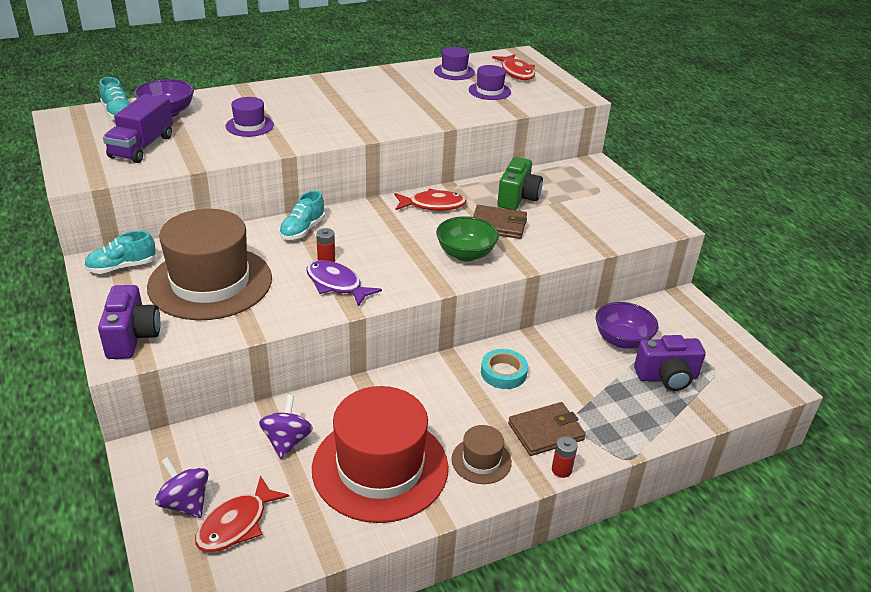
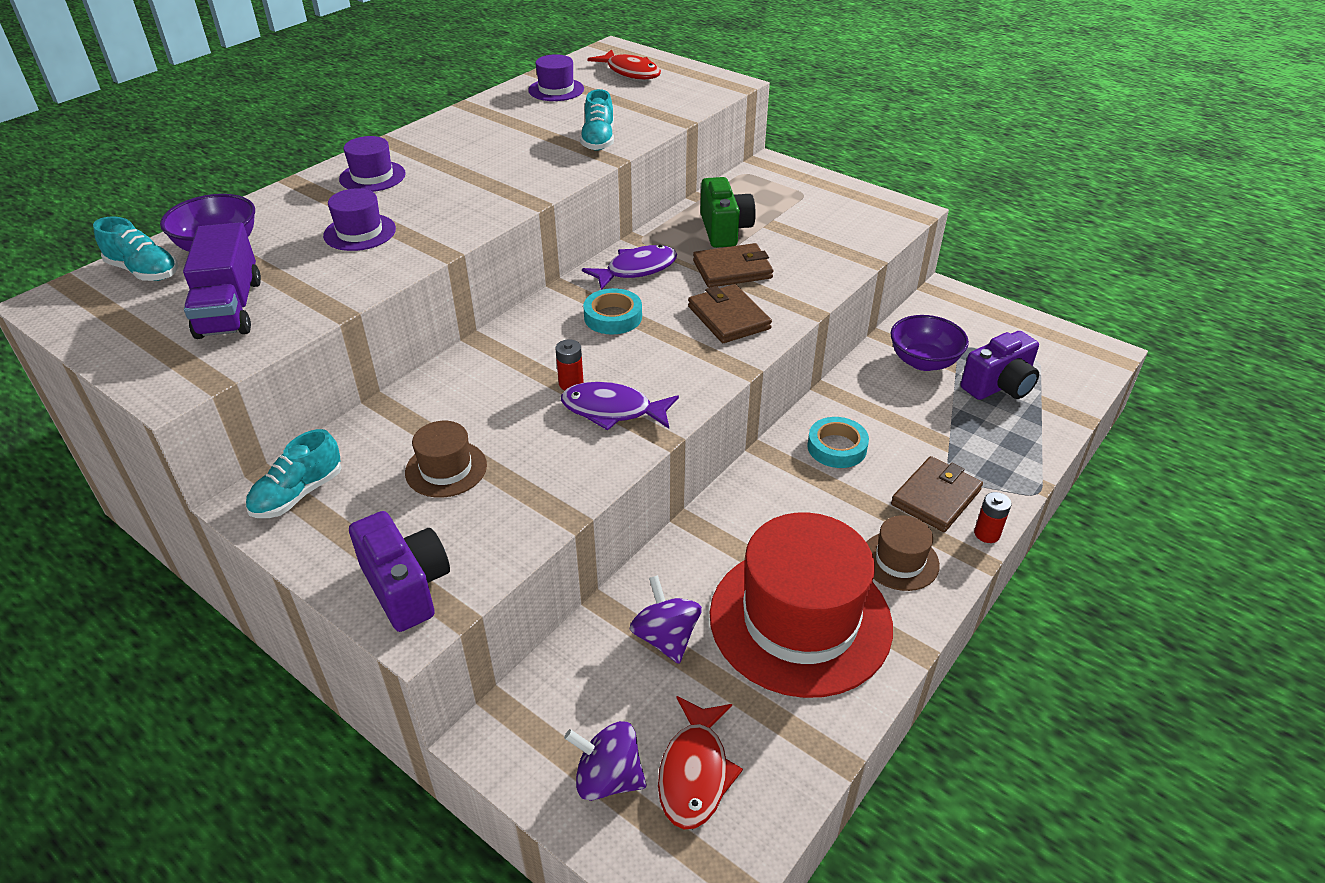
camera: 25 degrees left, 5 degrees up
(210, 282) = (446, 469): brown hat -> brown hat, size x0.45
(302, 230) = (504, 354): turquoise shoe -> turquoise shoe (598, 140)
(390, 229) = (613, 317): none -> turquoise tape
(433, 205) = (636, 270): red fish -> purple fish
(465, 254) = (728, 317): green bowl -> brown wallet
(489, 91) = (622, 103): purple hat -> purple hat (372, 176)

